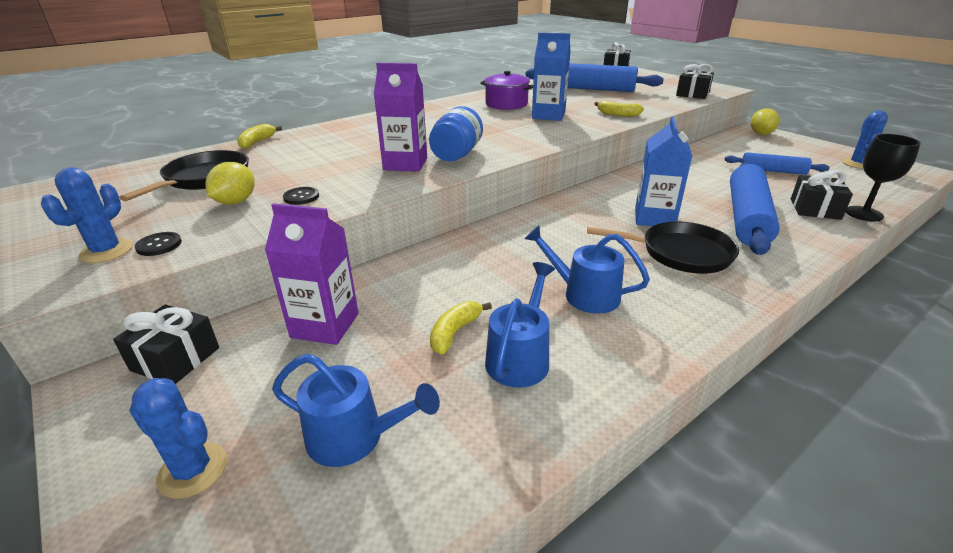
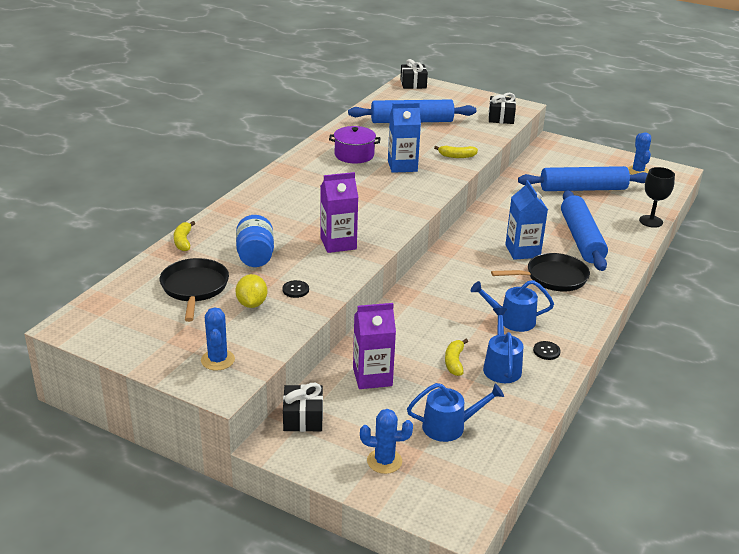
camera: 25 degrees left, 0 degrees up
(159, 245) = (248, 348): black button -> black button (546, 351)
(457, 154) = (368, 226): blue jar -> blue jar (255, 256)
(761, 134) = (560, 146): yellow lemon -> none
(773, 171) = (583, 189): blue rolling pin -> blue rolling pin, size x1.79
(815, 209) = (621, 222): black gift -> none

